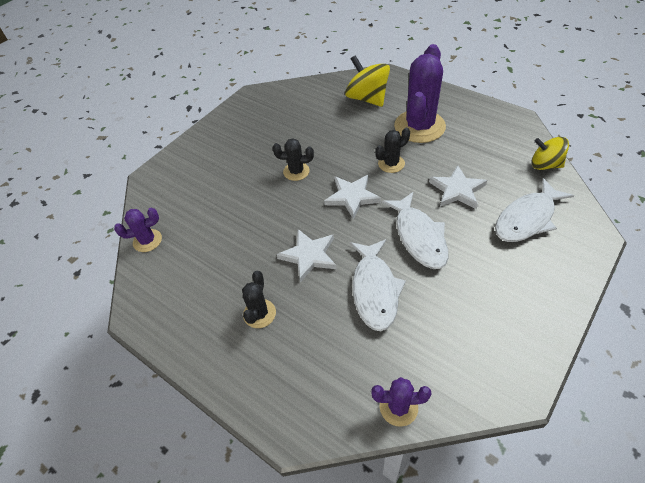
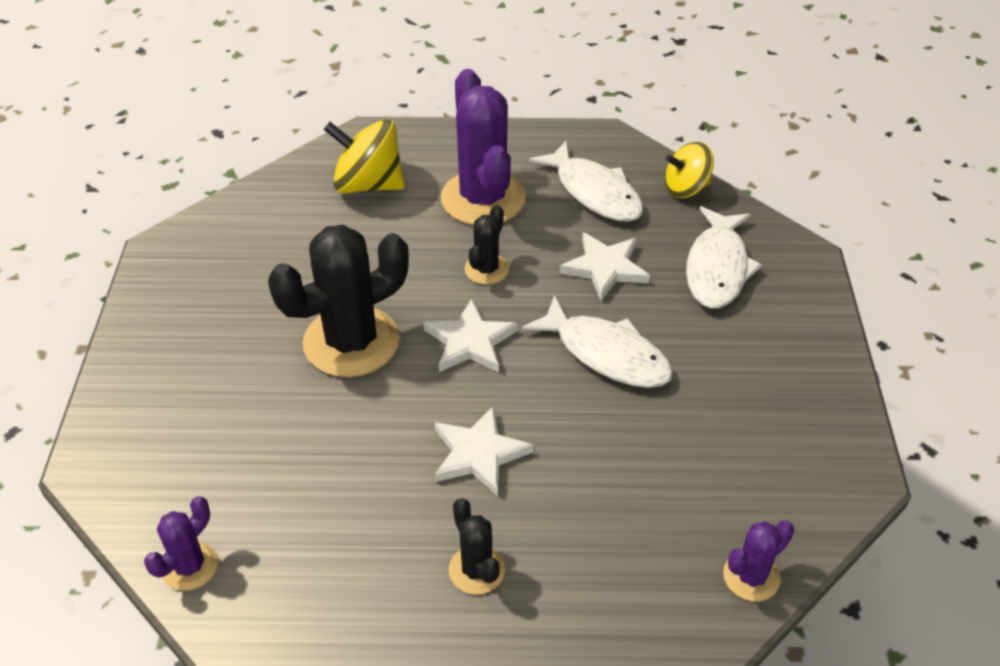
camera: 40 degrees left, 5 degrees down
(296, 171) = (351, 342): black cactus -> black cactus, size x2.03
(375, 290) = (606, 452): white fish -> white fish (594, 192)

